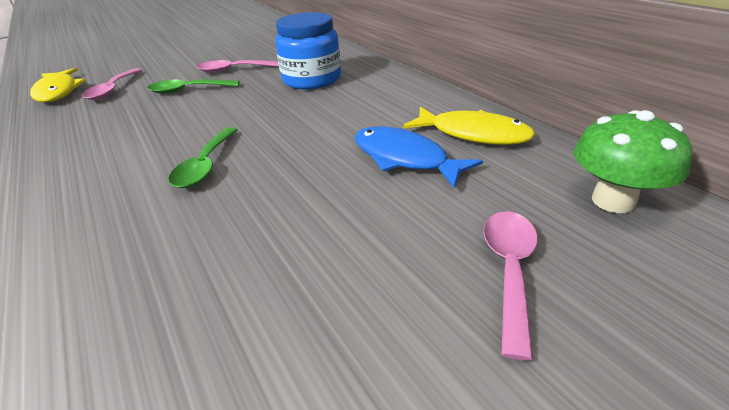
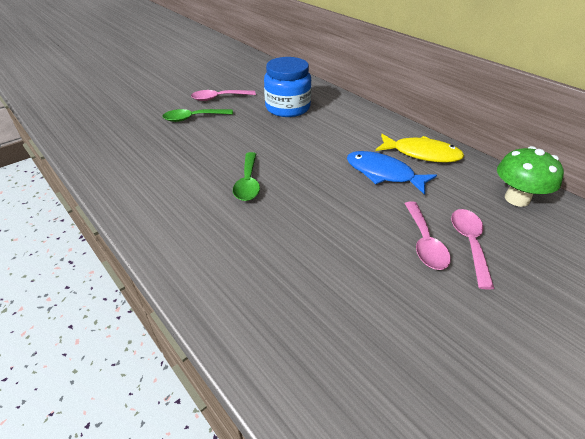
camera: 10 degrees left, 5 degrees up
(58, 92) = (80, 119): yellow fish -> none
(113, 90) = (128, 117): pink spoon -> pink spoon (424, 242)

